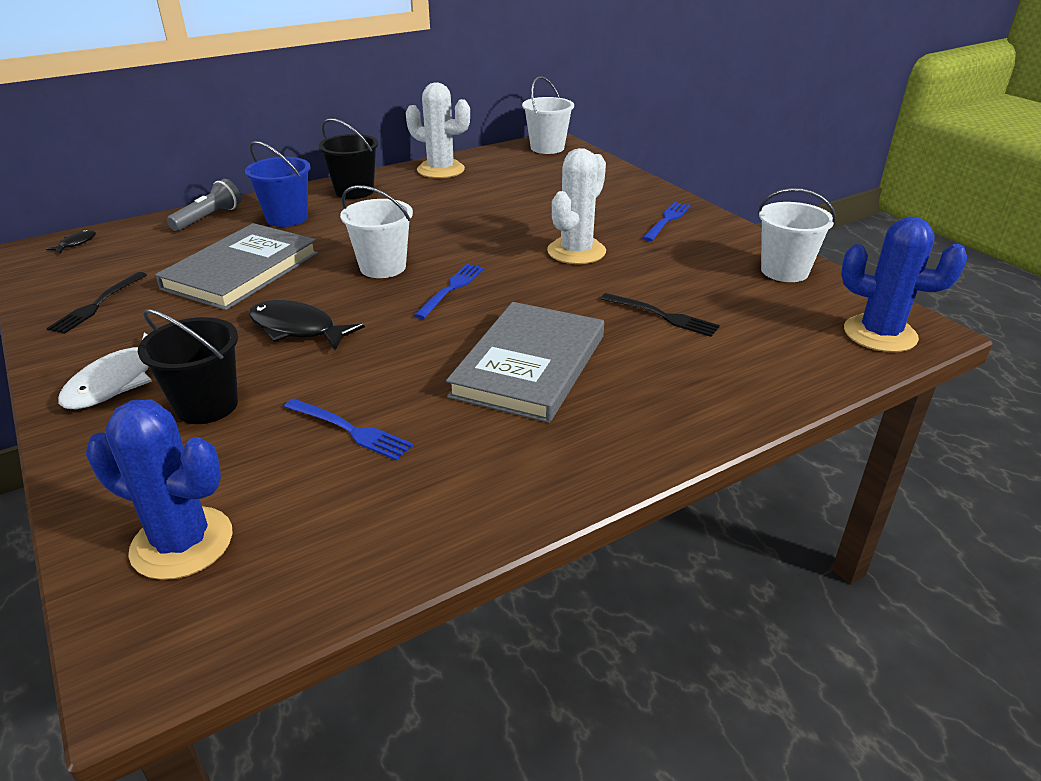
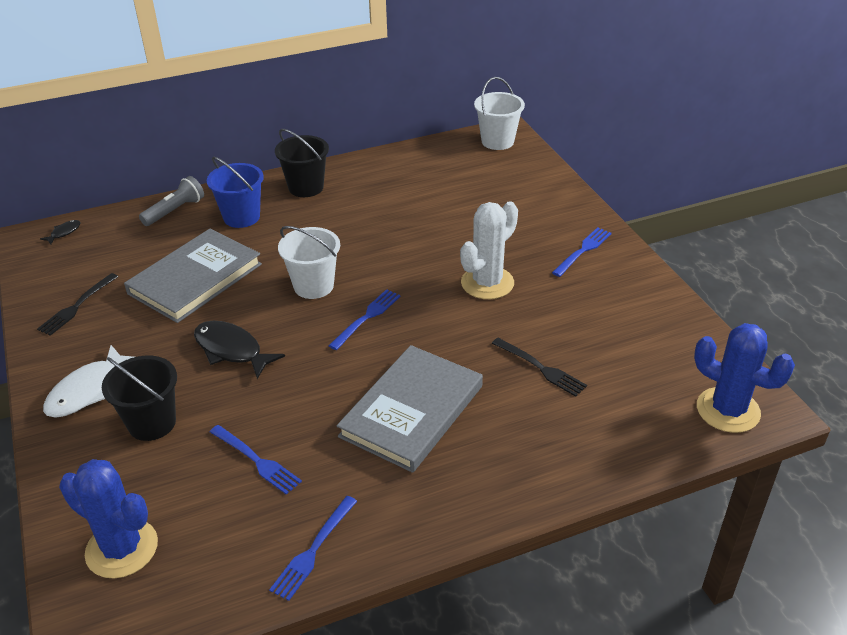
camera: 10 degrees right, 5 degrees up
(441, 170) = (389, 164): white cactus -> none
(447, 516) = (313, 550): none -> blue fork
(784, 271) = (670, 326): white bucket -> none

